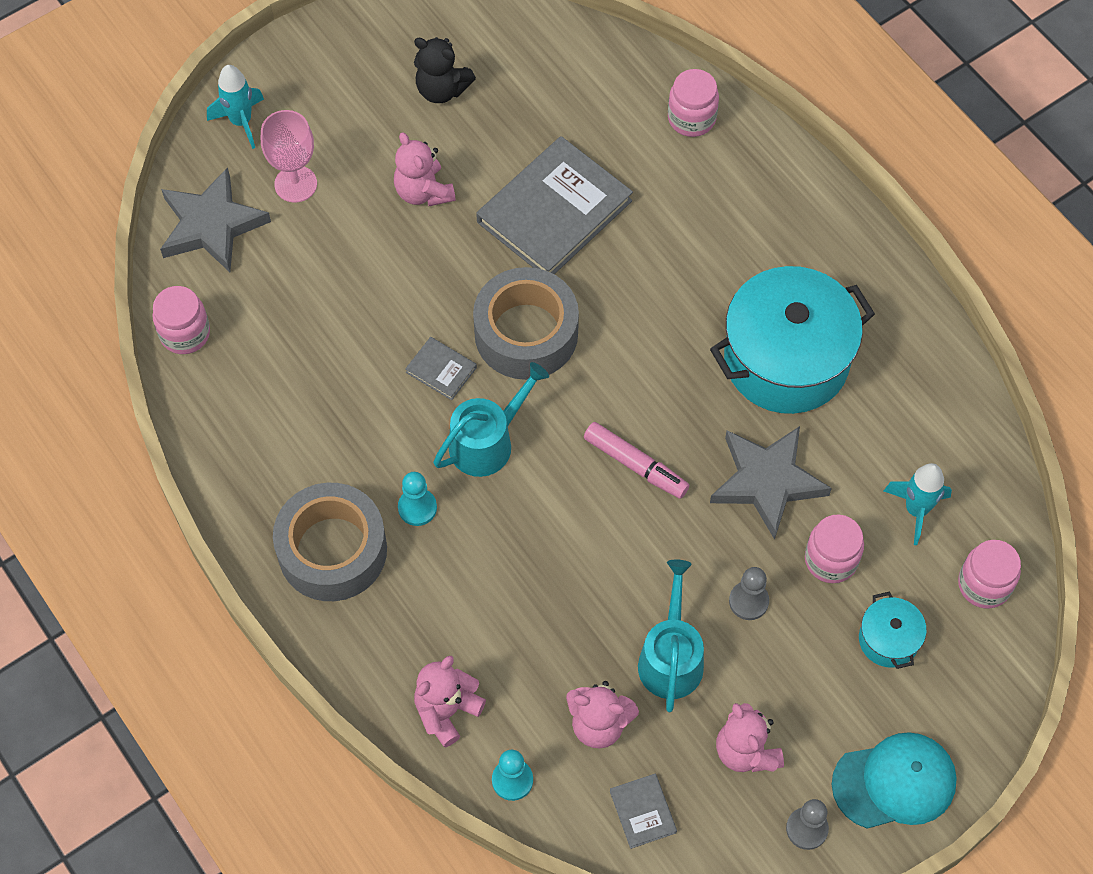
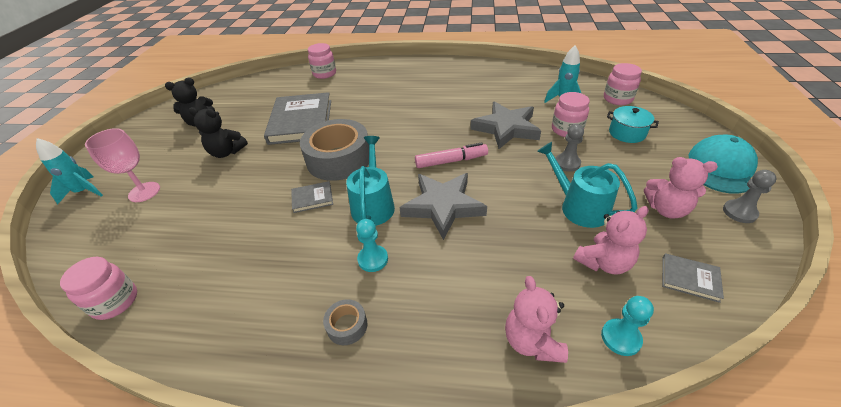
camera: 45 degrees left, 20 degrees down
(211, 225) = (96, 240): grey star -> grey star (443, 206)
(332, 550) = (347, 326): grey tape -> grey tape, size x0.42
(423, 192) = (227, 152): pink teddy bear -> black teddy bear
(786, 360) = (454, 98): turquoise pot -> none

